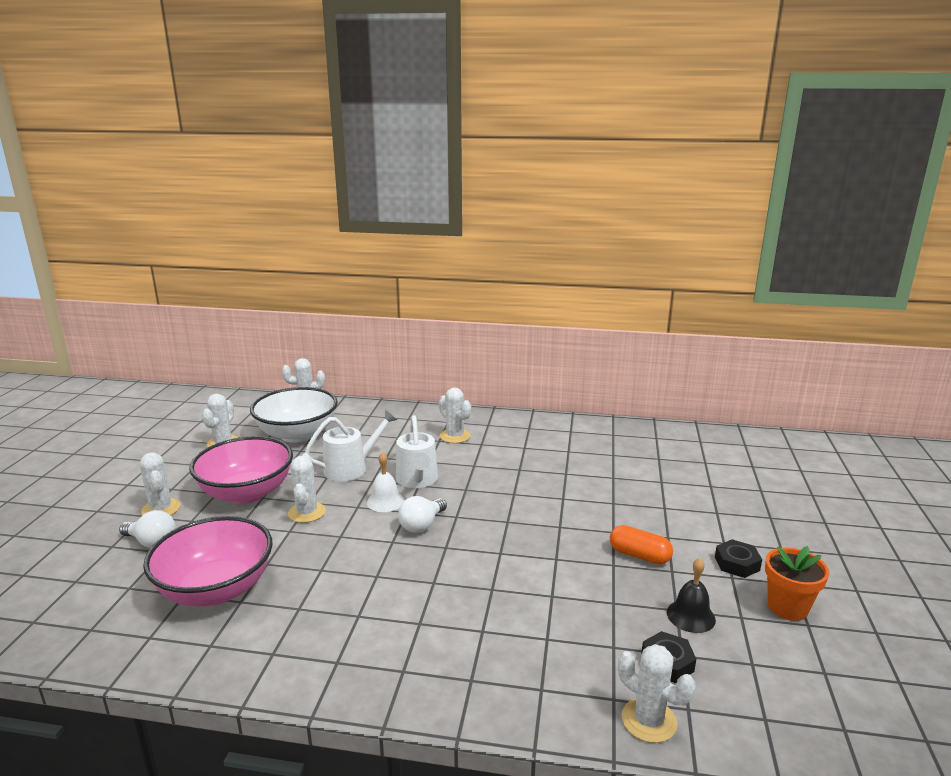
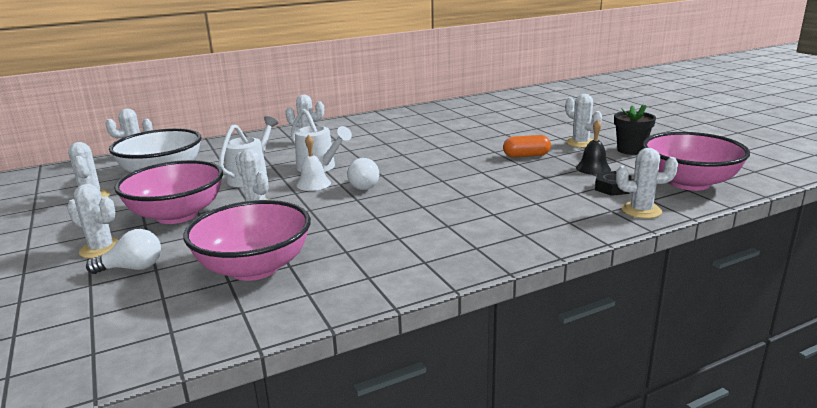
camera: 35 degrees left, 0 degrees up
(737, 563) = (580, 143): black nut -> white cactus
(785, 708) = (689, 183): none -> pink bowl
(787, 607) = (630, 150): orange flower pot -> black flower pot

